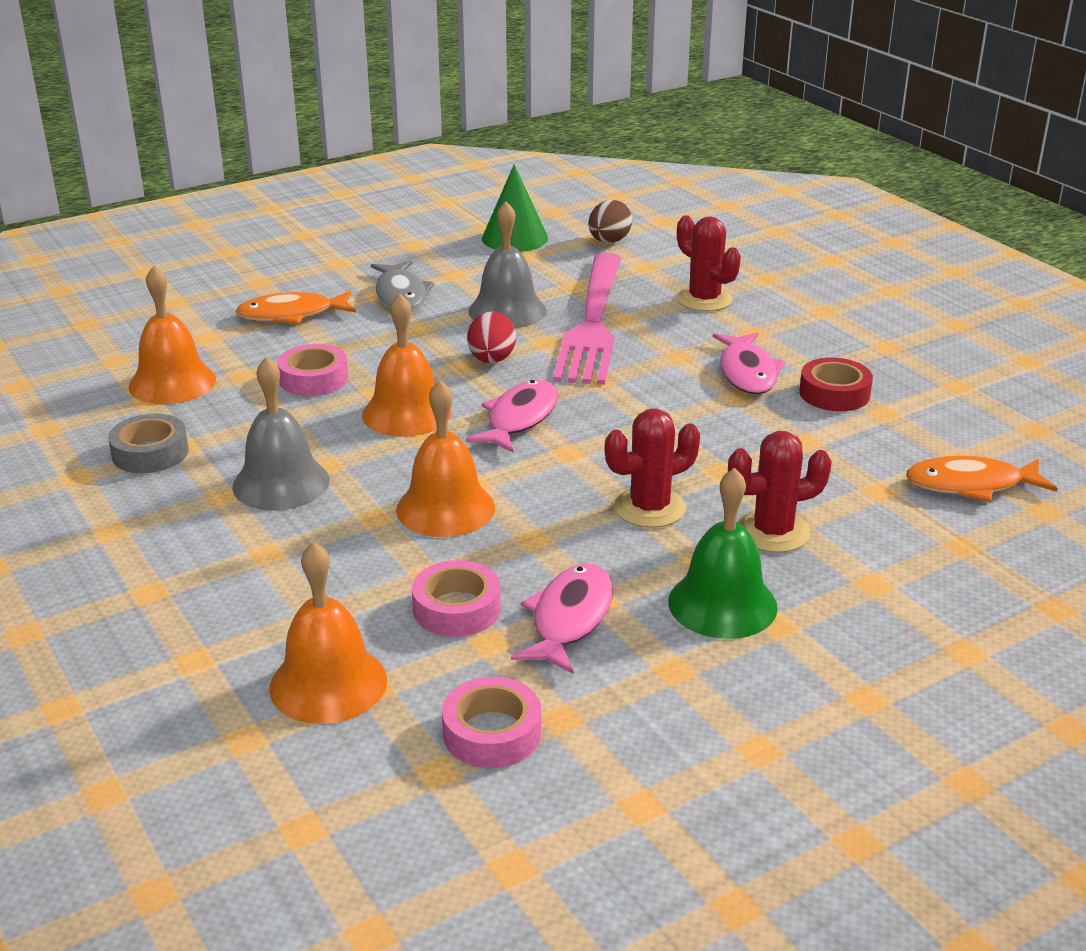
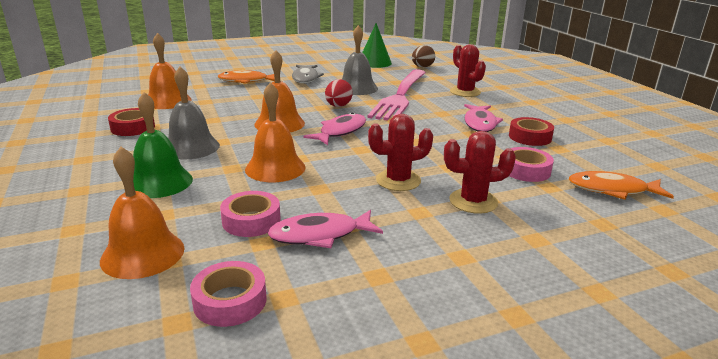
camera: 10 degrees right, 5 degrees down
(150, 453) = (133, 127): grey tape -> red tape
(313, 379) = (240, 106): pink tape -> pink tape (526, 170)
(569, 619) = (320, 235): pink fish -> pink fish turned 135 degrees counterclockwise
(722, 604) = (426, 238): green bell -> green bell (159, 182)

